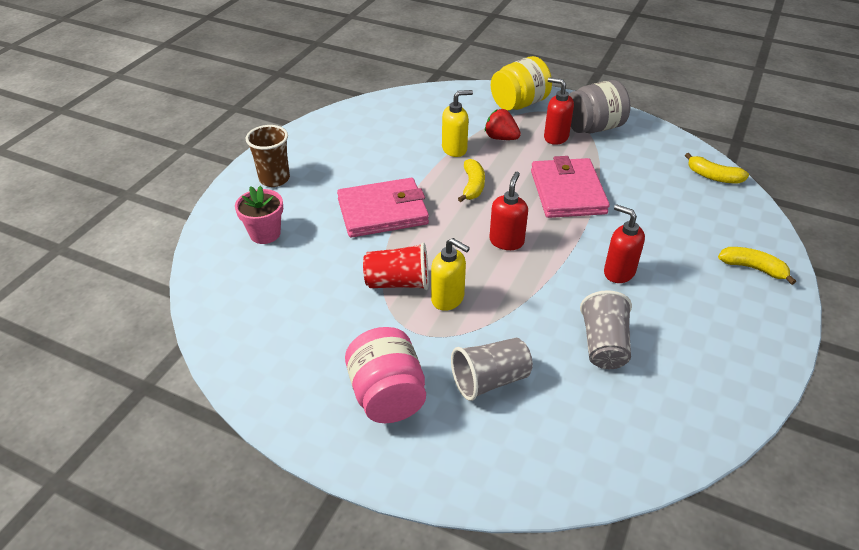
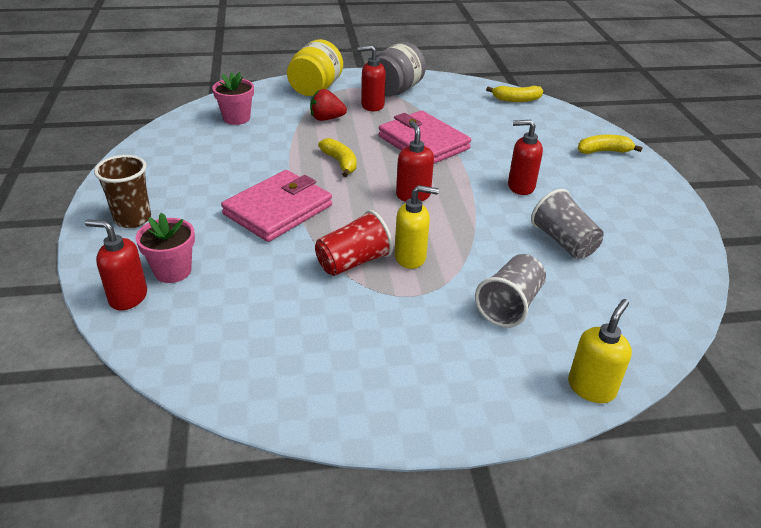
camera: 35 degrees left, 5 degrees down
(220, 242) = (128, 297): none -> red soap dispenser
(387, 395) = (439, 357): pink jar -> none
(425, 113) = (236, 118): none -> pink flower pot
(454, 149) = (294, 139): yellow soap dispenser -> yellow soap dispenser (591, 387)

